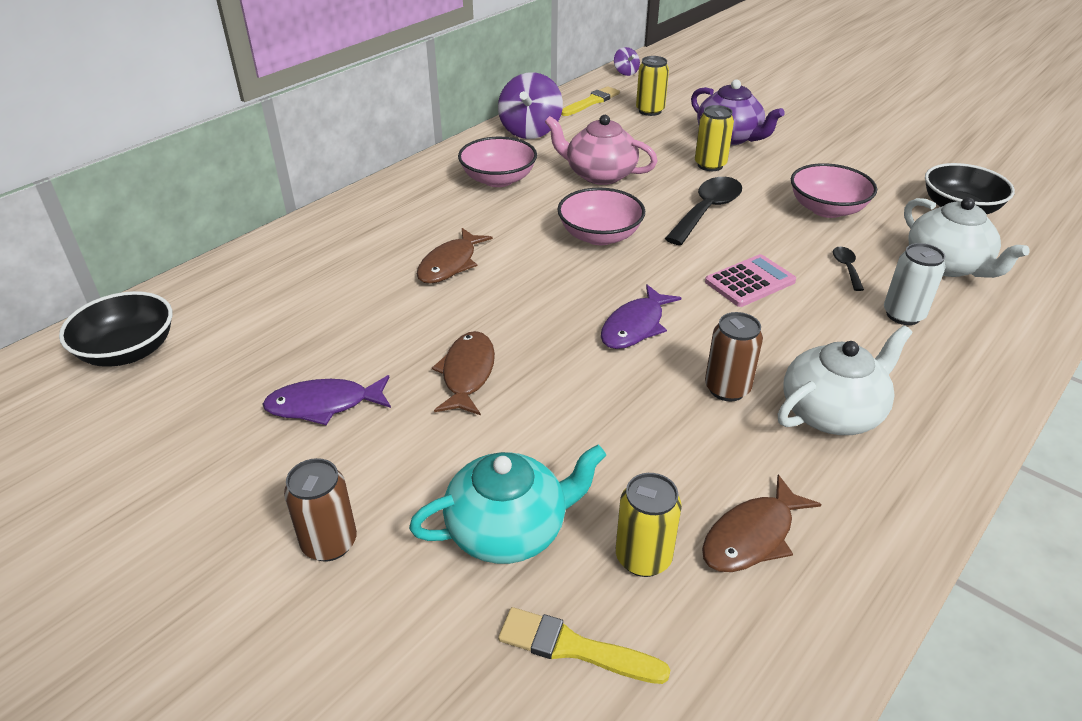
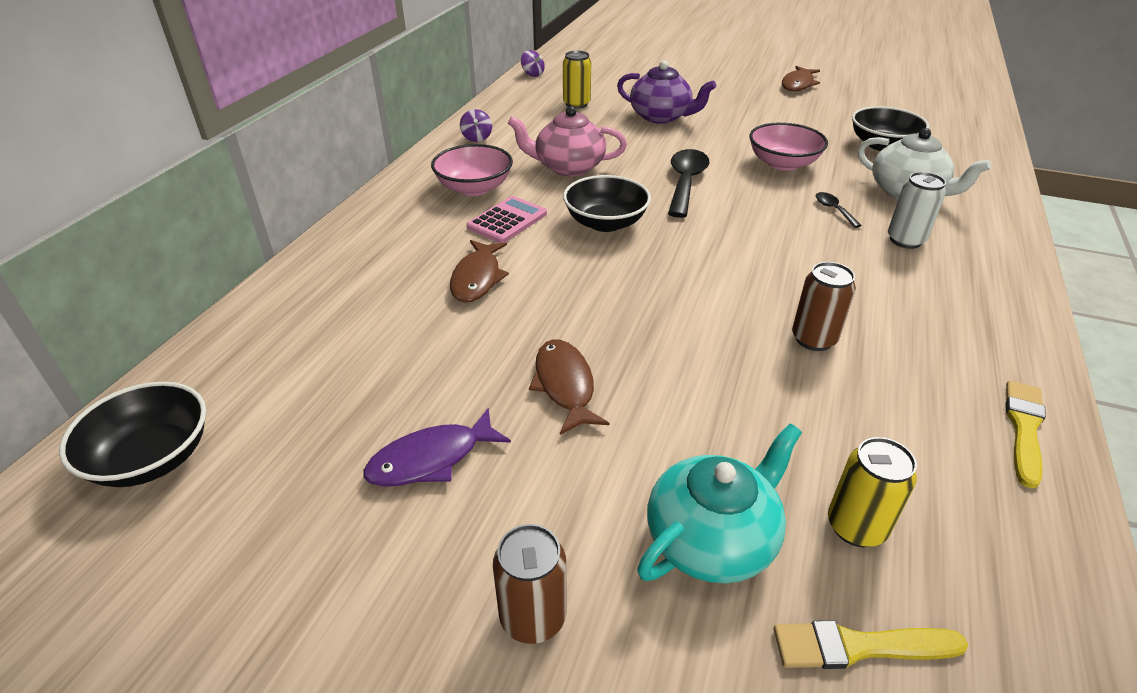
camera: 20 degrees left, 0 degrees up
(530, 131) = (477, 138): purple spinning top -> purple spinning top, size x0.50
(591, 102) = (518, 104): yellow brush -> yellow brush (1024, 428)
(599, 236) = (605, 223): pink bowl -> black bowl
(635, 326) = (694, 300): purple fish -> none
(710, 165) = (661, 142): yellow can -> none
(750, 281) = (765, 238): pink calculator -> pink calculator (507, 221)
(752, 536) = (932, 474): brown fish -> brown fish (798, 84)
(832, 412) = (913, 338): white teapot -> none

